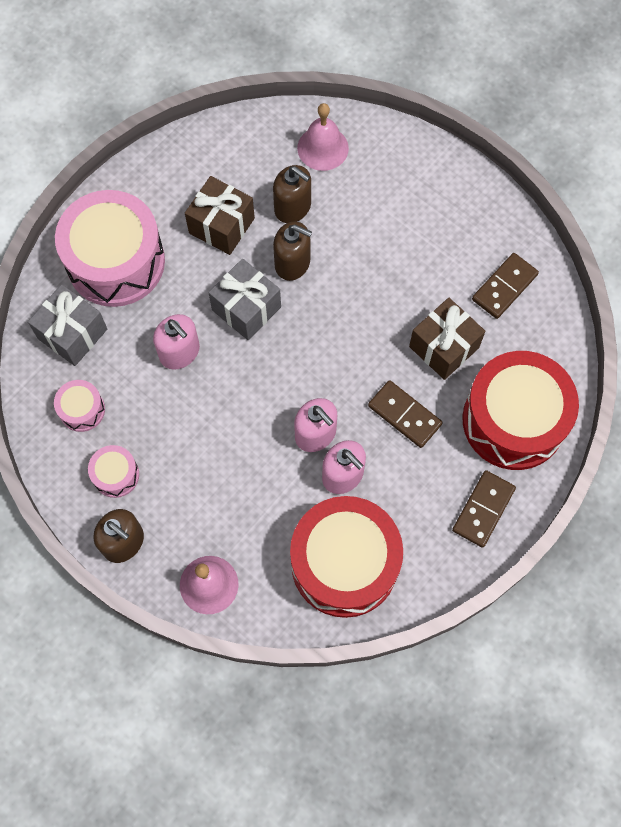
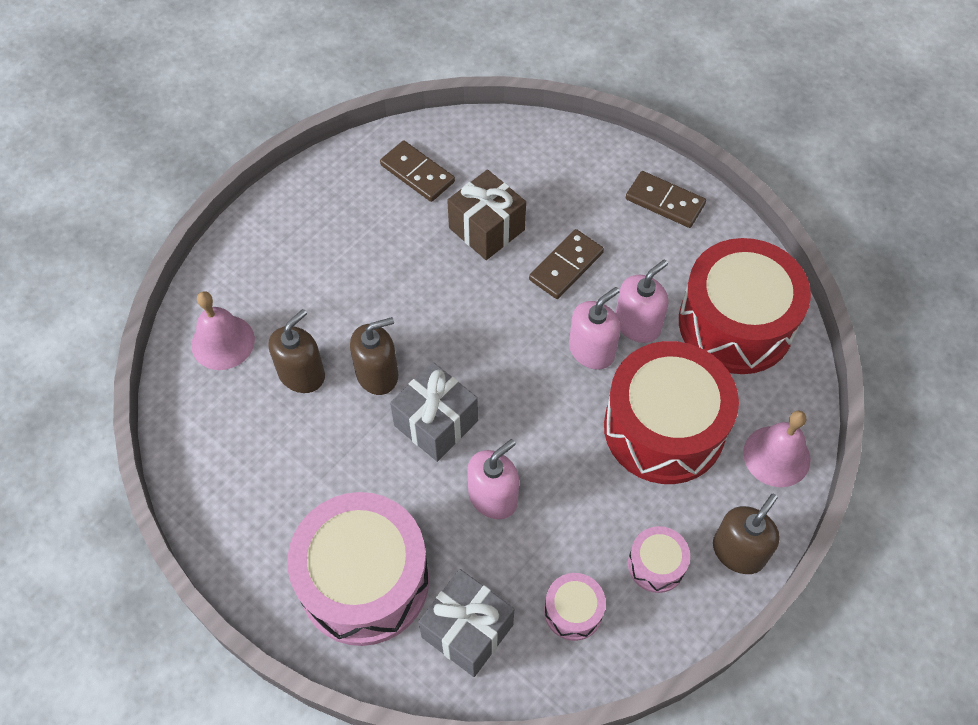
camera: 90 degrees left, 10 degrees down
(222, 226) = (321, 453): brown gift -> none
(292, 263) = (377, 374): brown soap dispenser -> brown soap dispenser turned 45 degrees clockwise
(513, 420) = (568, 173): red drum -> red drum (664, 428)

